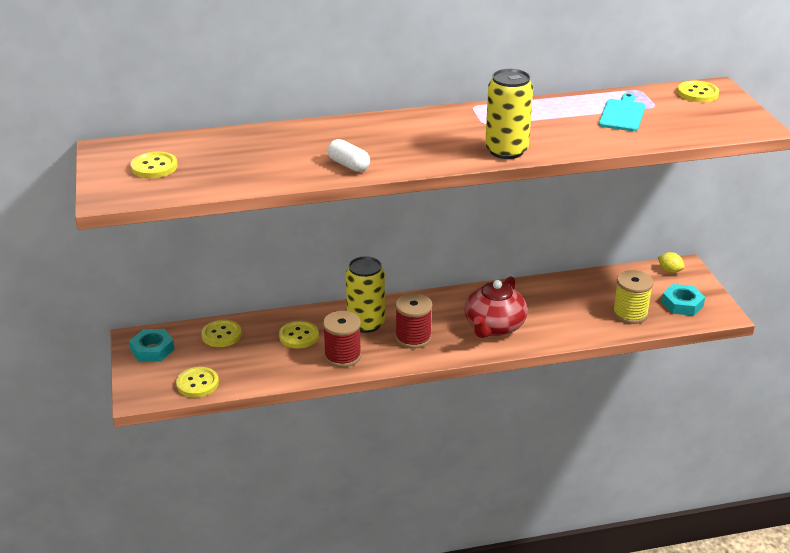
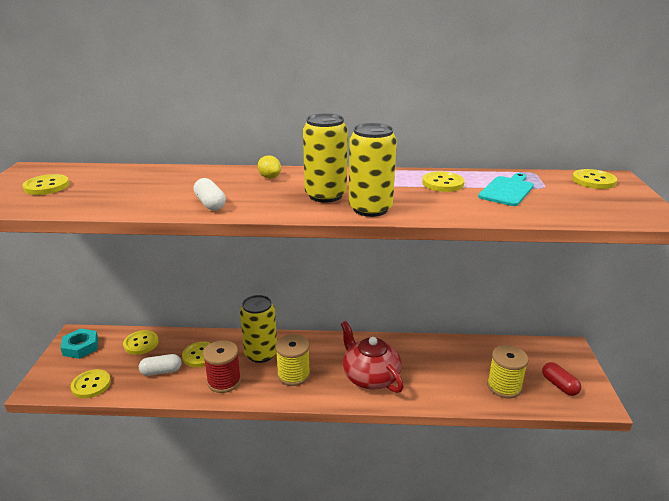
camera: 15 degrees right, 5 degrees down
(266, 358) = (161, 371): none -> white capsule
(413, 338) = (293, 375): red spool -> yellow spool
(454, 141) = (325, 195): none -> yellow can
(494, 326) = (370, 376): red teapot -> red teapot turned 105 degrees clockwise
(558, 113) = (443, 183): none -> yellow button
(669, 271) = (554, 349): yellow lemon -> yellow lemon (270, 177)
(682, 304) = (559, 385): turquoise nut -> red capsule

